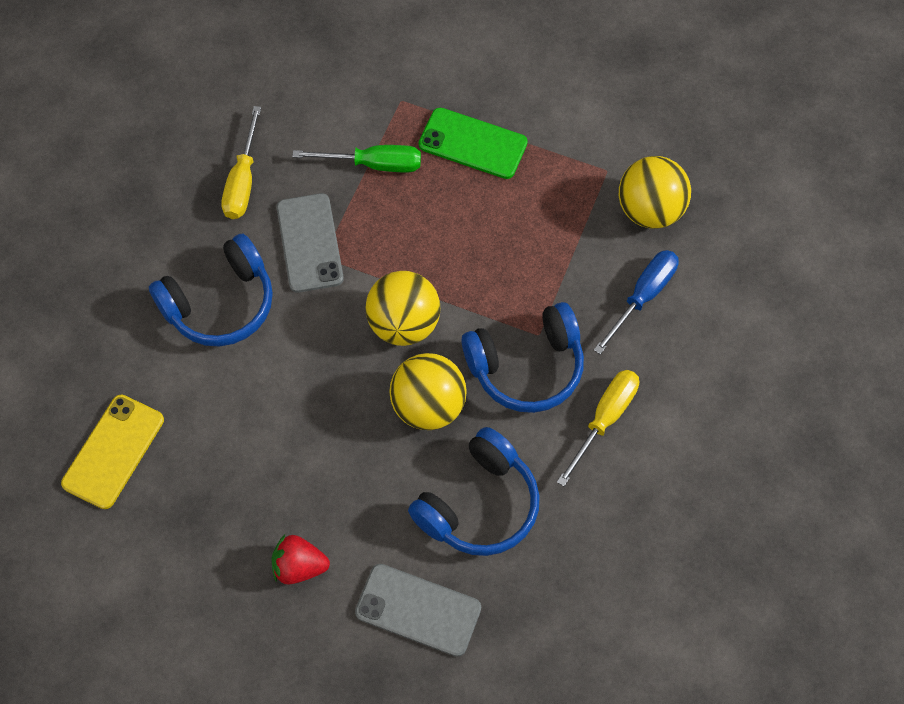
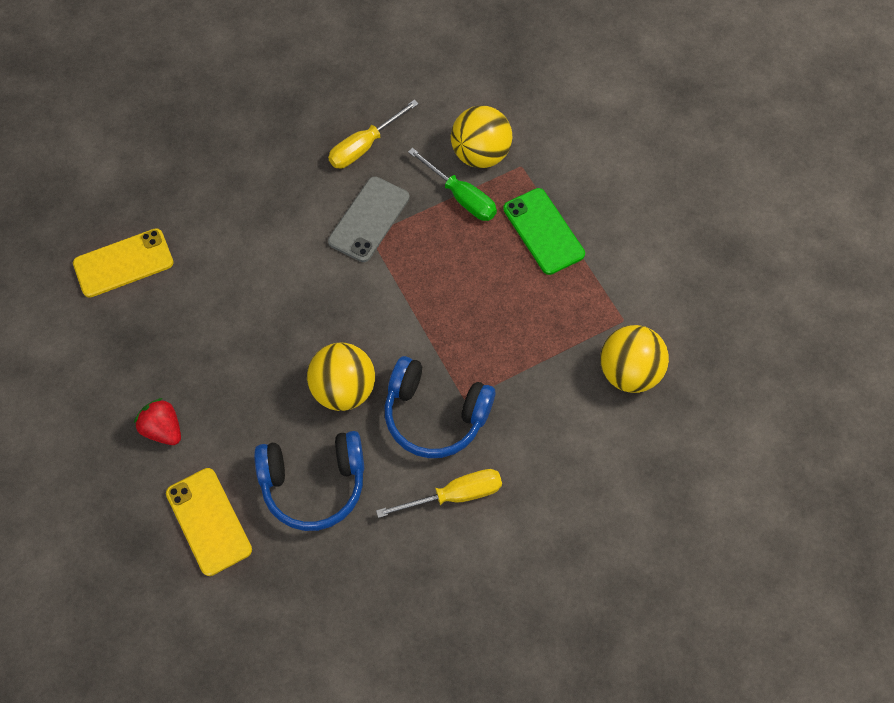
camera: 40 degrees right, 0 degrees up
(220, 303) = (275, 217): blue headphones -> none
(404, 324) = (379, 321): yellow ball -> yellow ball (480, 154)
(418, 610) = (209, 521): grey phone -> yellow phone
(643, 296) = (565, 430): blue screwdriver -> none

